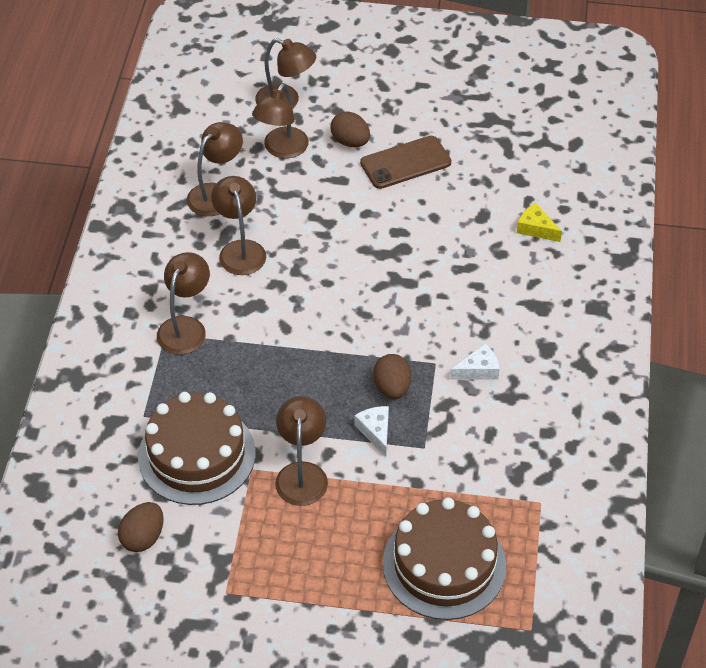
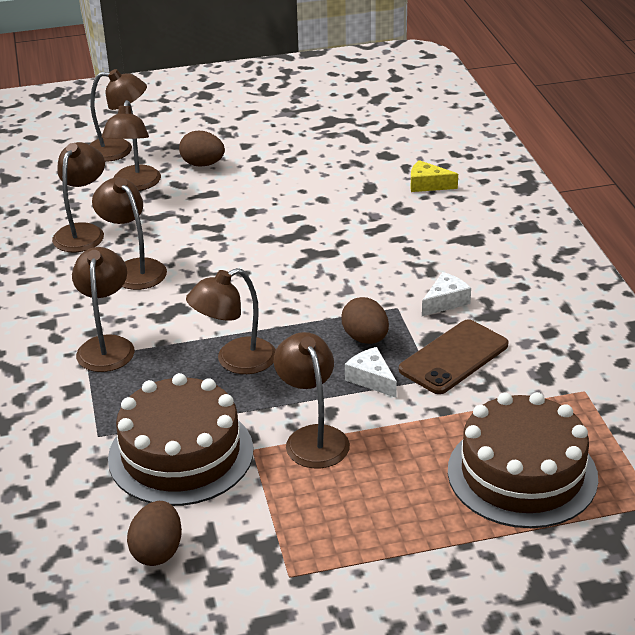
camera: 20 degrees left, 15 degrees down
(278, 376) = (235, 361): none -> brown lamp
(405, 163) = (268, 167): brown phone -> brown phone (453, 357)

